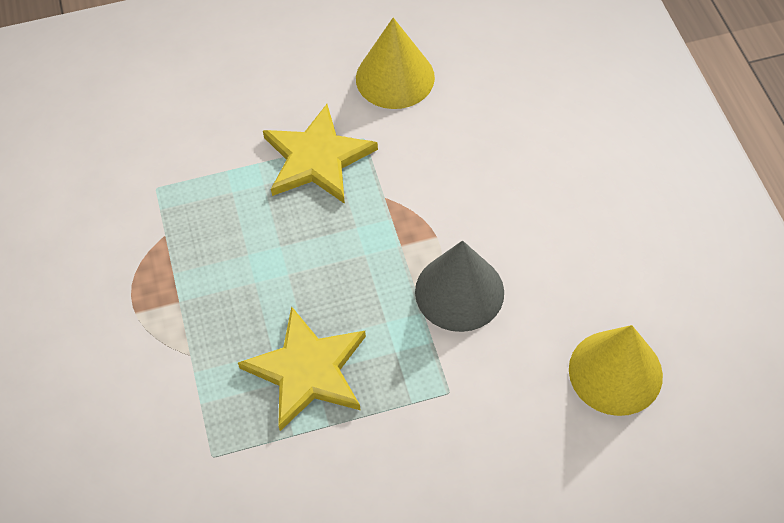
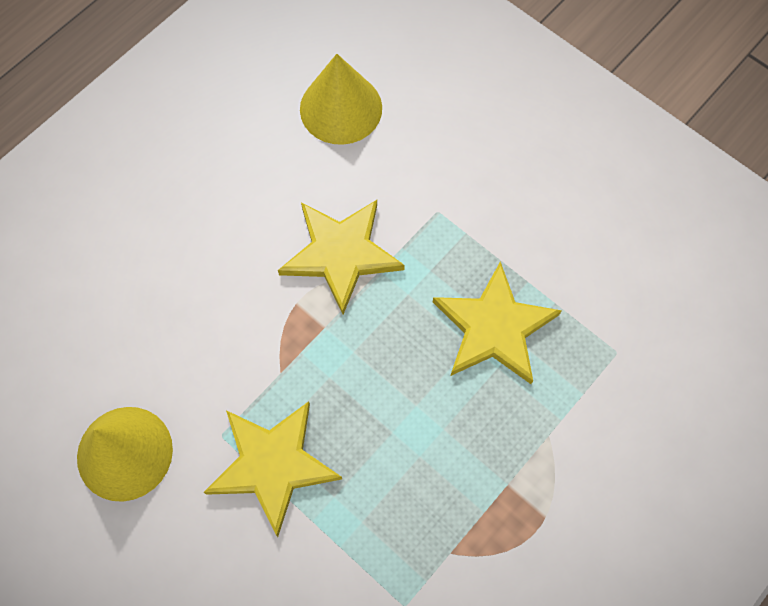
camera: 125 degrees left, 10 degrees up
(459, 292) = (341, 254): grey cone -> yellow star

